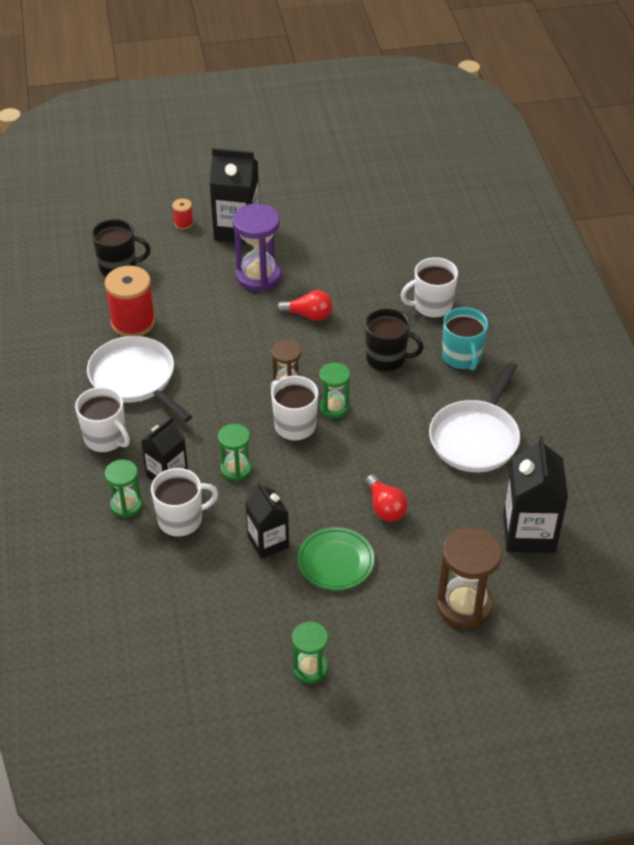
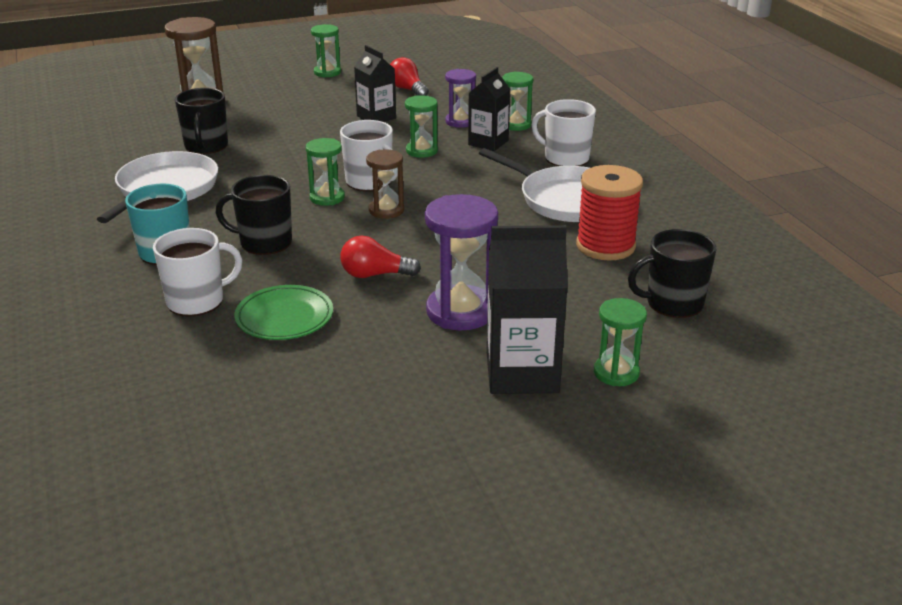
camera: 170 degrees right, 15 degrees down
(181, 520) = (460, 121): white mug -> purple hourglass
(183, 223) = (616, 373): red spool -> green hourglass
(335, 561) = (313, 113): green plate -> green plate (284, 317)
(384, 507) = (268, 141): red light bulb -> red light bulb (407, 89)
(447, 506) = (206, 146): none -> black mug
(529, 533) = (129, 138): black carton -> none

